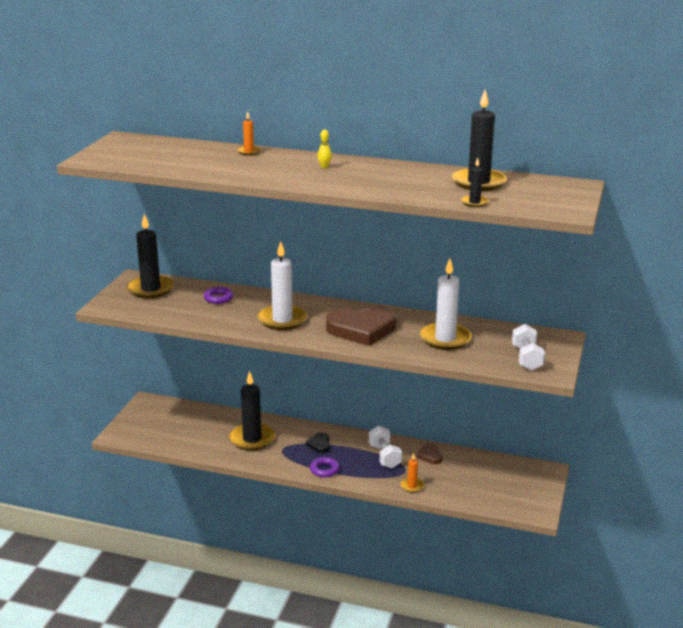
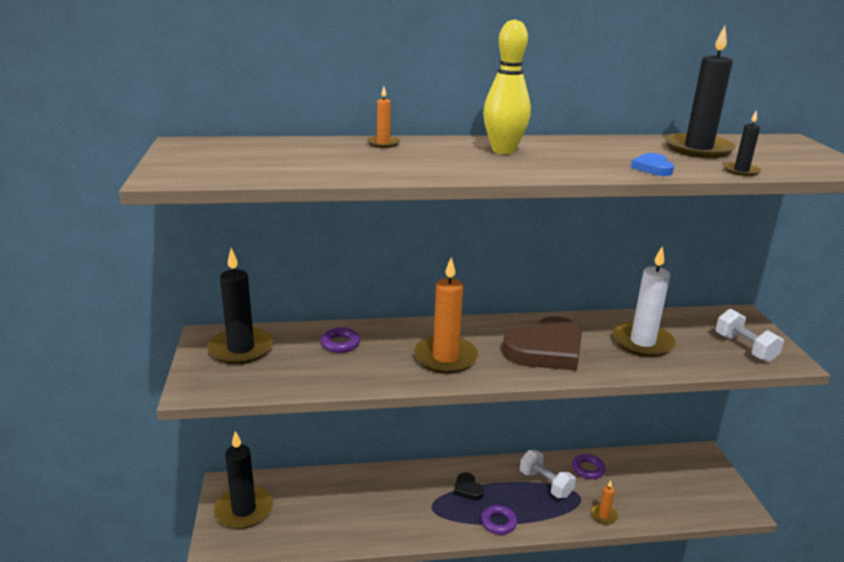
camera: 25 degrees left, 0 degrees up
(252, 439) = (388, 504): black candle -> black candle (244, 510)
(282, 320) = (445, 357): white candle -> orange candle
(324, 167) = (503, 150): yellow bowling pin -> yellow bowling pin, size x2.41
(410, 192) = (652, 168): none -> blue heart
(430, 456) = (588, 469): brown heart -> purple ring

